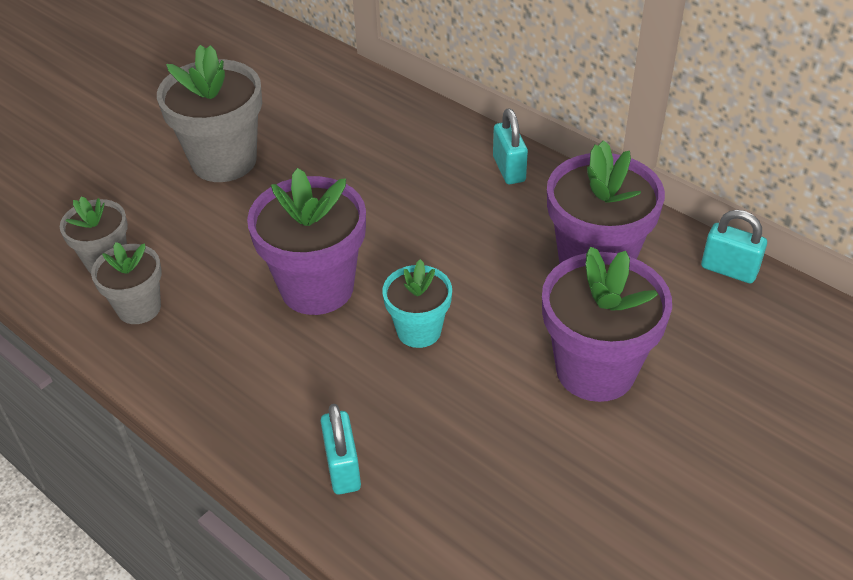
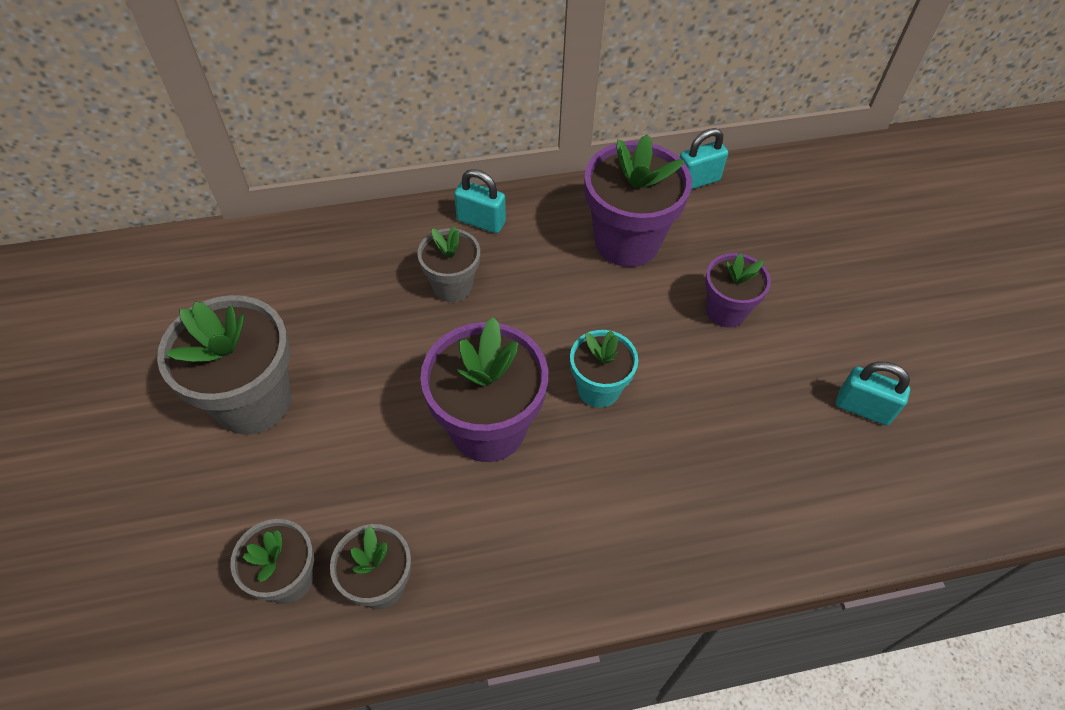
camera: 55 degrees left, 10 degrees up
(343, 468) = (698, 529): turquoise padlock -> turquoise padlock (863, 408)
(426, 192) = (452, 286): none -> grey flower pot
(595, 370) = (726, 311): purple flower pot -> purple flower pot, size x0.58

